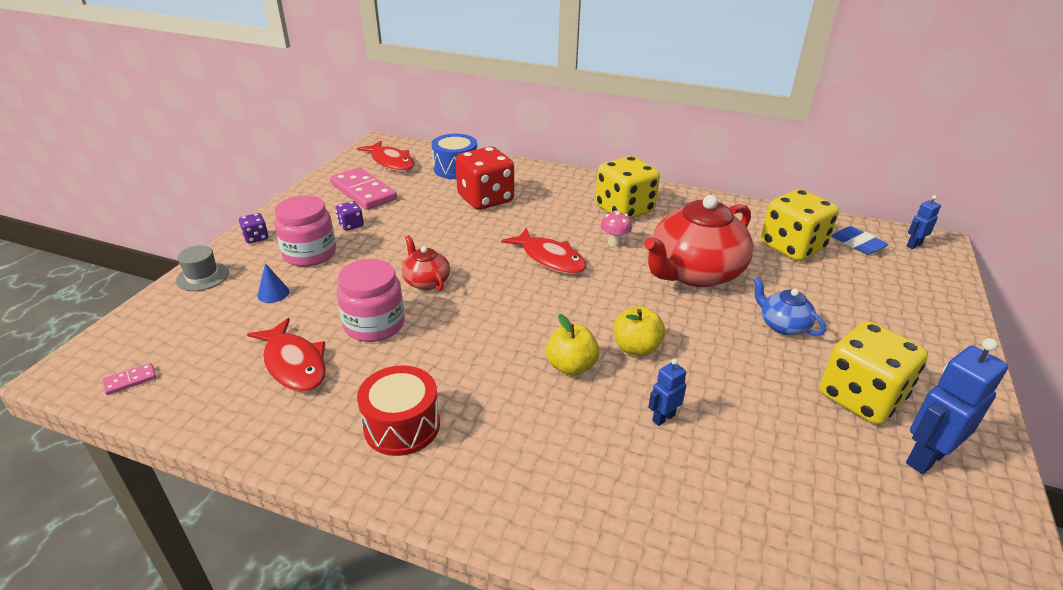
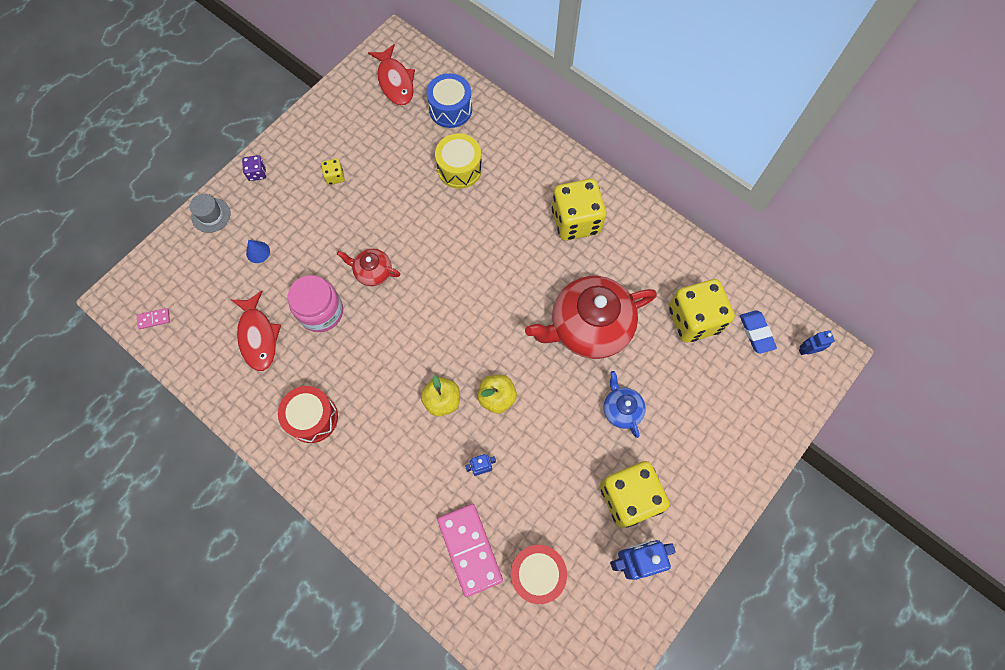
camera: 20 degrees right, 35 degrees up
(310, 254) = (294, 208): pink jar -> none
(351, 225) = (335, 176): purple dice -> yellow dice
(363, 191) = (358, 126): pink domino -> pink domino (470, 549)
(426, 281) = (372, 272): red teapot -> red teapot turned 60 degrees counterclockwise
(485, 199) = (459, 169): red dice -> yellow drum
(550, 259) = (479, 272): red fish -> none
(614, 243) = (542, 267): pink mushroom -> none
(821, 512) = (537, 573): none -> red drum

